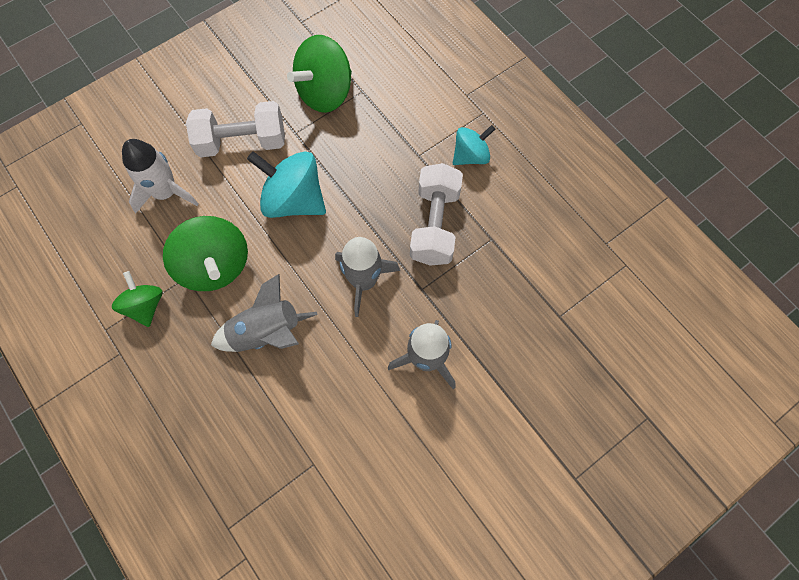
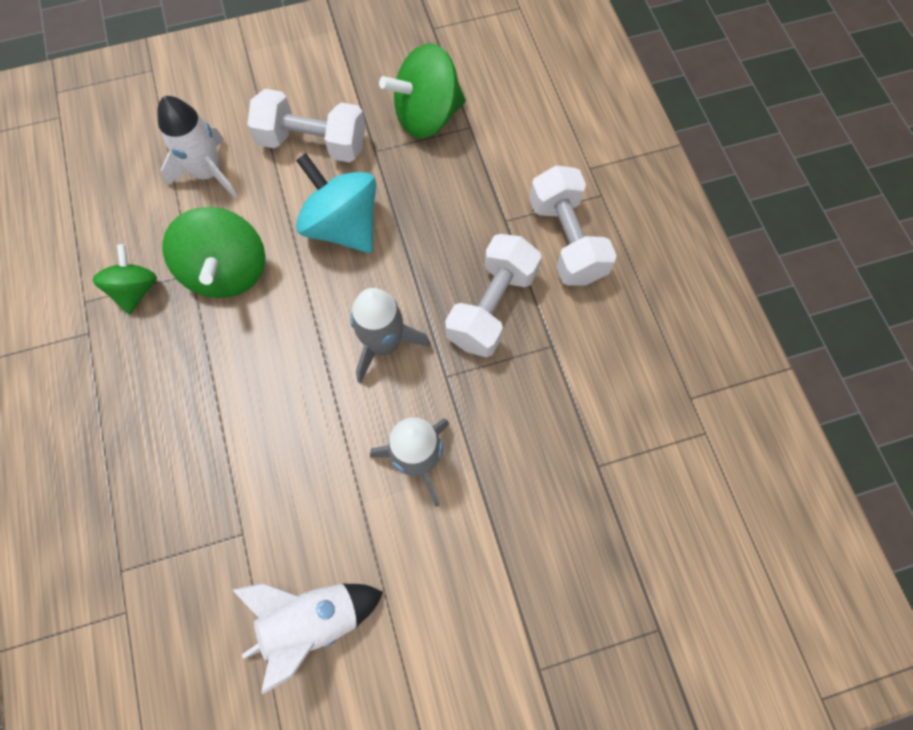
camera: 20 degrees right, 0 degrees up
(267, 333) = (252, 365): grey rocket -> none
(395, 507) = (313, 620): none -> white rocket
(471, 156) = (566, 240): turquoise spinning top -> white dumbbell

